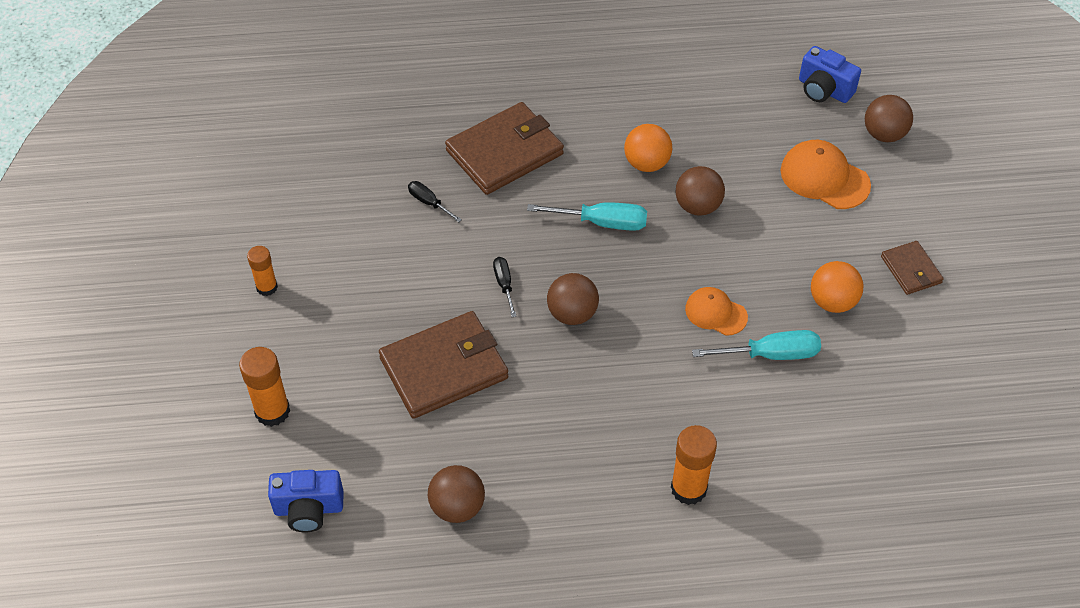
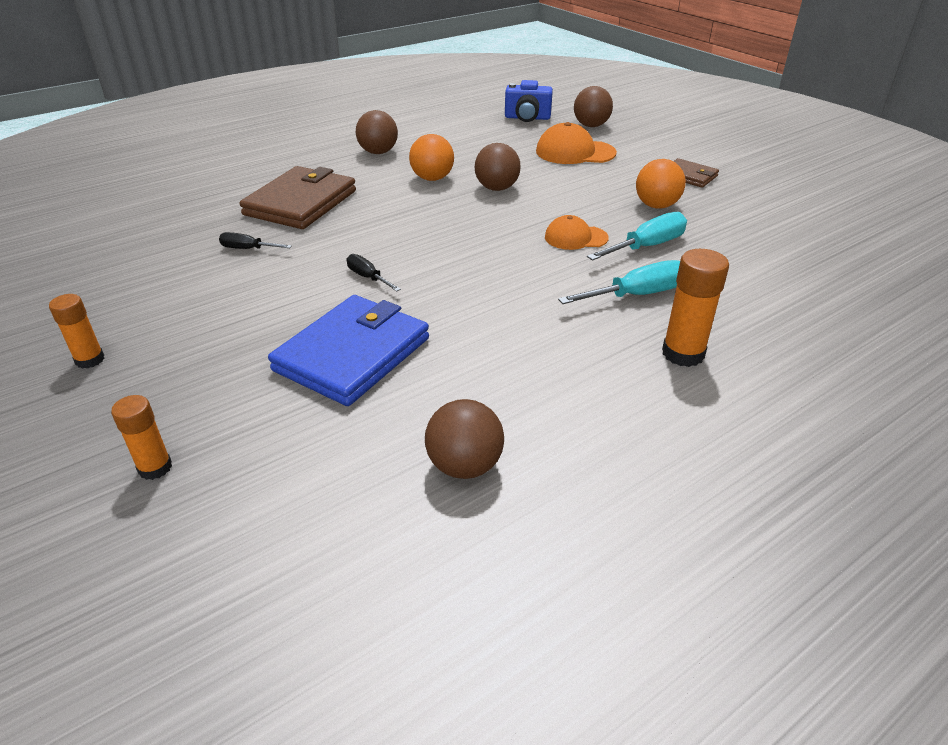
camera: 30 degrees left, 15 degrees down
(272, 411) = (155, 467): orange glue stick -> orange glue stick, size x0.64
(309, 509) = (268, 552): blue camera -> none
(444, 368) = (352, 354): brown wallet -> blue wallet
(572, 314) = (451, 276): brown ball -> brown ball (378, 152)
(601, 222) = (425, 217): turquoise screwdriver -> turquoise screwdriver (636, 295)

